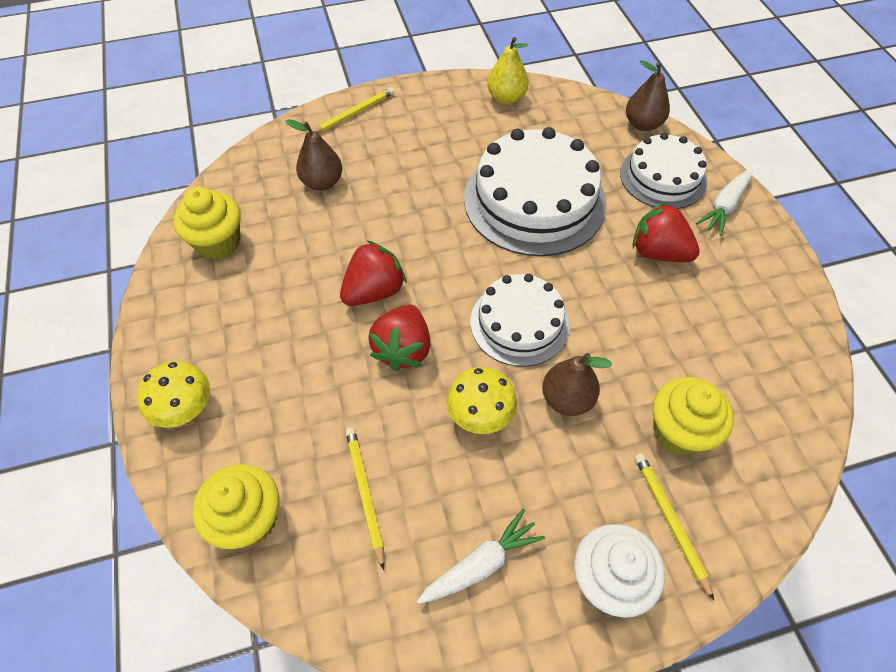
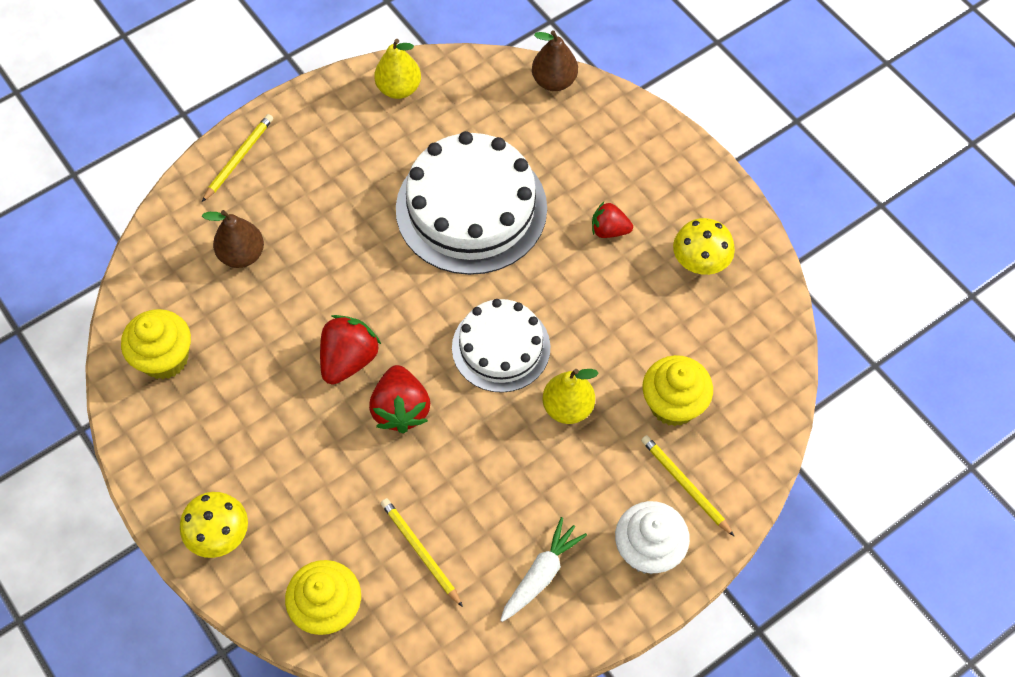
camera: 20 degrees left, 5 degrees up
(480, 414) = (495, 447): yellow mushroom -> yellow mushroom (700, 261)
(567, 399) = (567, 407): brown pear -> yellow pear
(658, 252) = (609, 230): red strawberry -> red strawberry, size x0.63
(663, 177) = (591, 141): white cake -> none
(724, 206) = (660, 158): white carrot -> none

